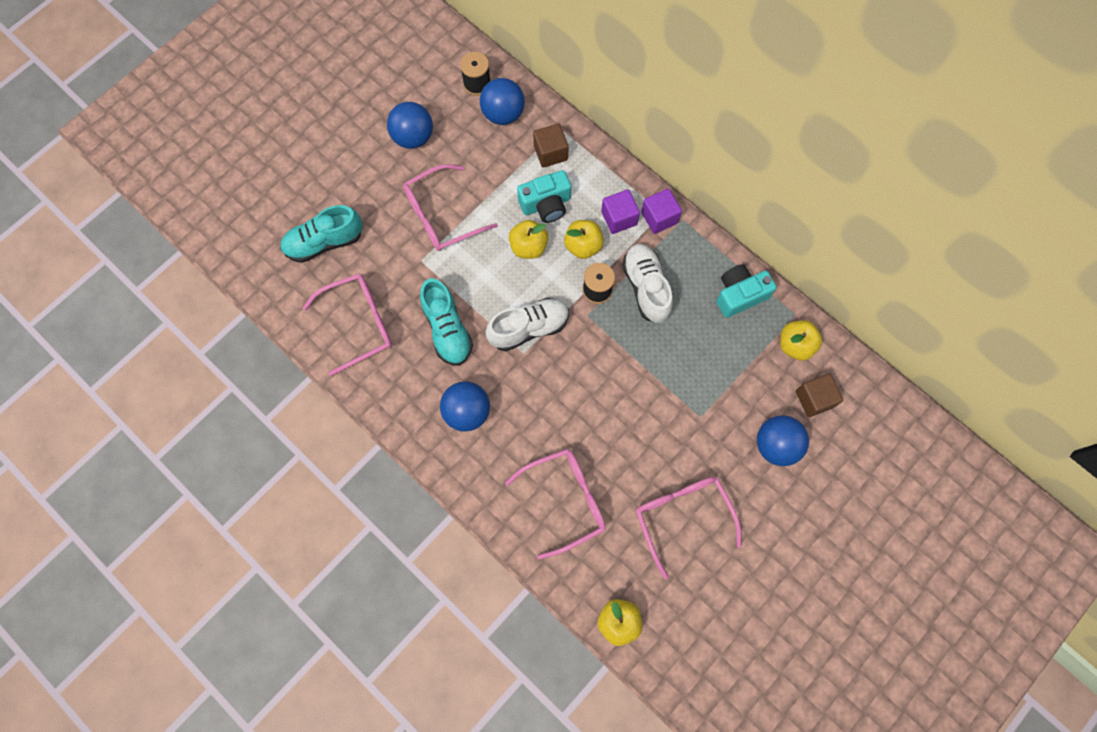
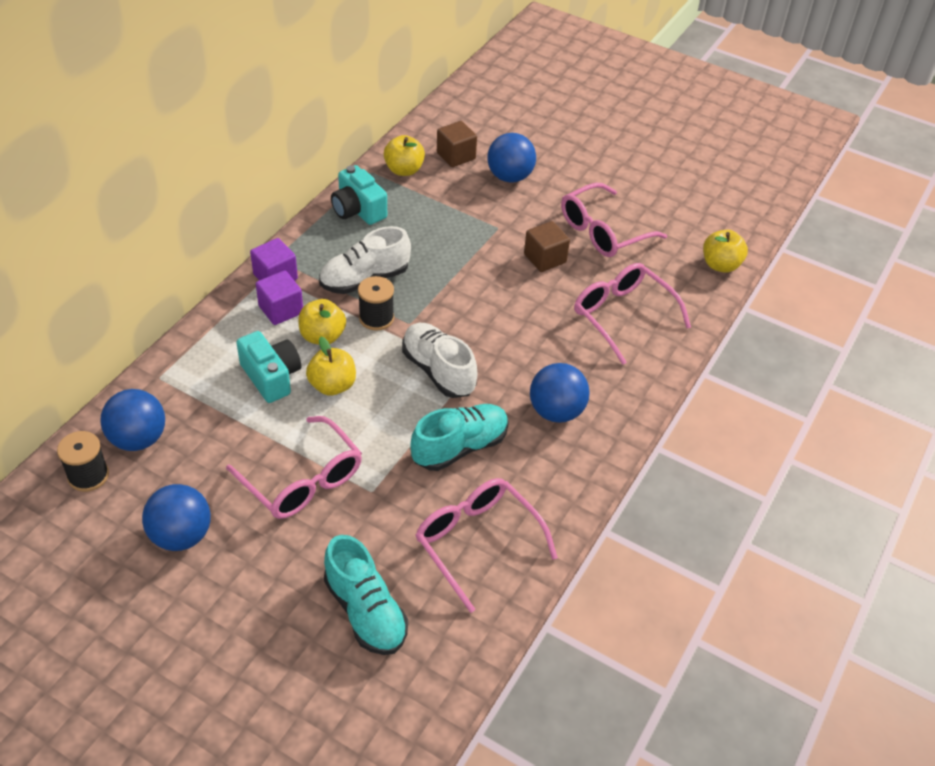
camera: 105 degrees left, 25 degrees down
(550, 153) = (196, 382): brown cube -> brown cube (545, 258)

